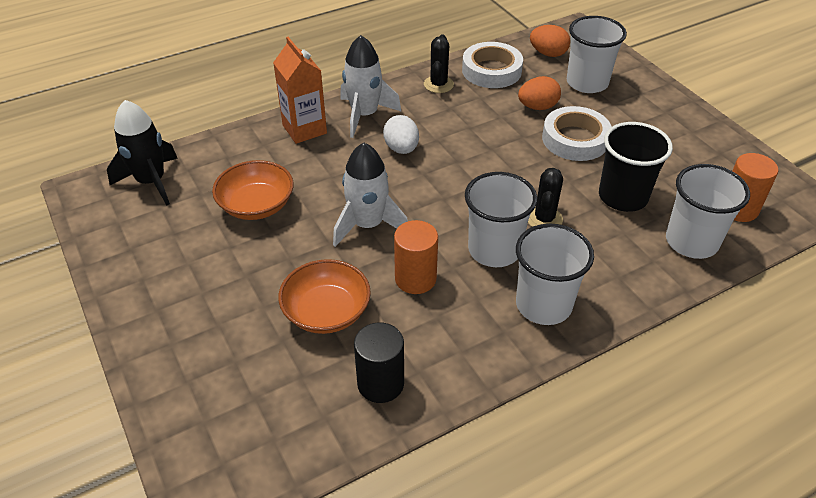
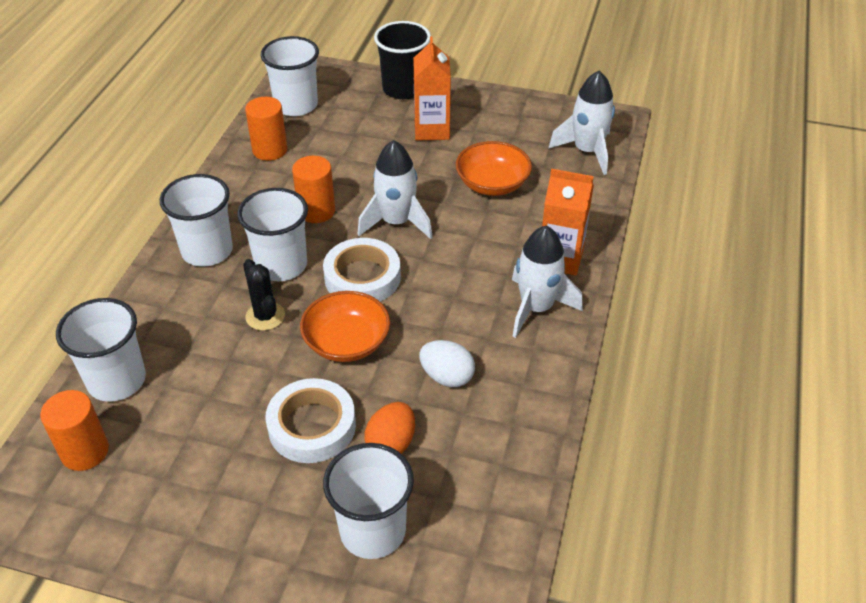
camera: 135 degrees right, 0 degrees up
(151, 182) = (587, 151): black rocket -> white rocket
(216, 290) = (432, 130): none -> orange carton
(284, 432) = (296, 105): none -> white cup
(326, 312) = (349, 160): orange bowl -> orange bowl (347, 342)
(380, 383) = (270, 150): black cylinder -> orange cylinder
(401, 149) = (457, 298): white egg -> white egg (447, 377)
(438, 84) = (524, 397): black cactus -> none
(491, 71) = (497, 463): white tape -> white tape (362, 277)
(548, 54) = (468, 552): orange egg -> none
(623, 197) = (211, 387): black cup -> black cup (403, 89)

